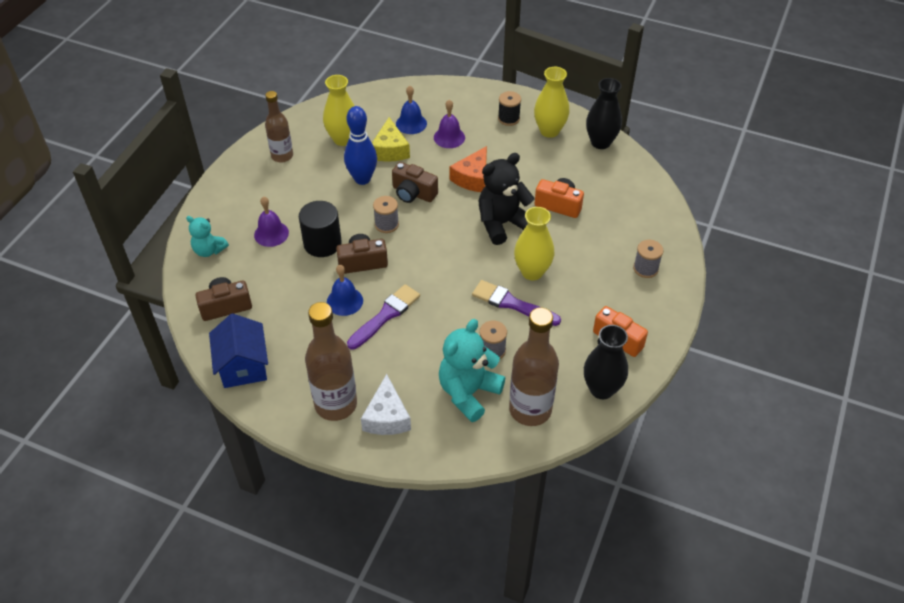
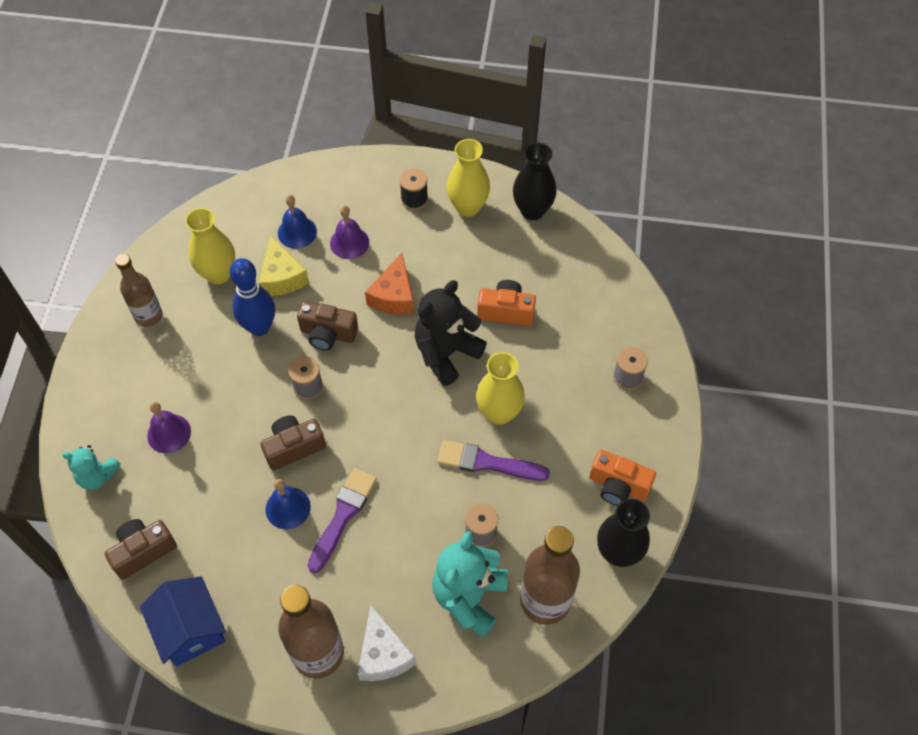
camera: 15 degrees left, 10 degrees up
(322, 243) = (237, 432): black cylinder -> none

